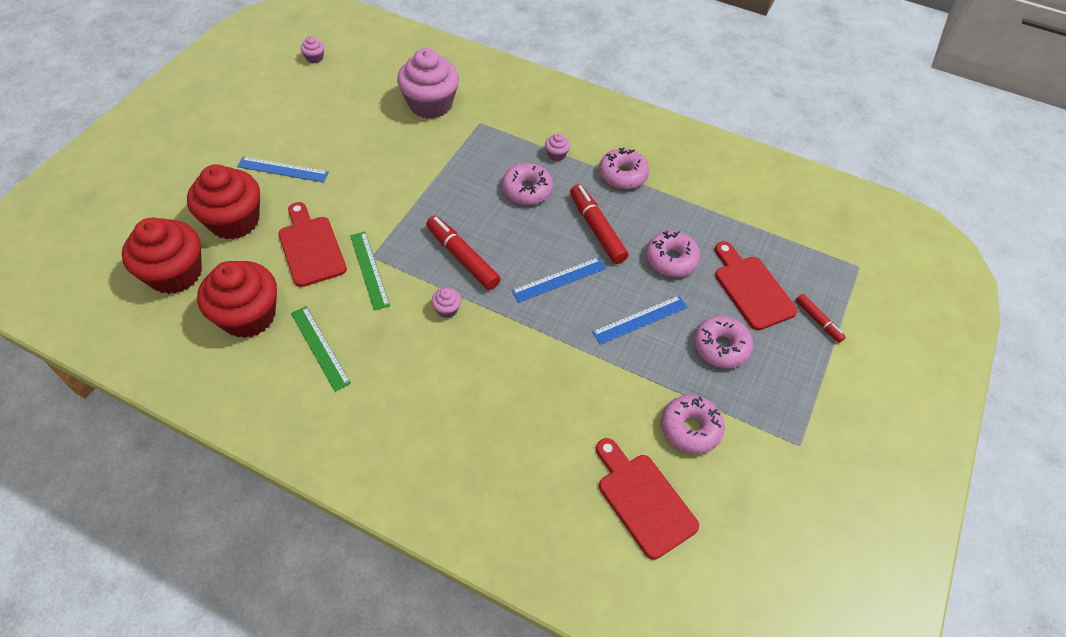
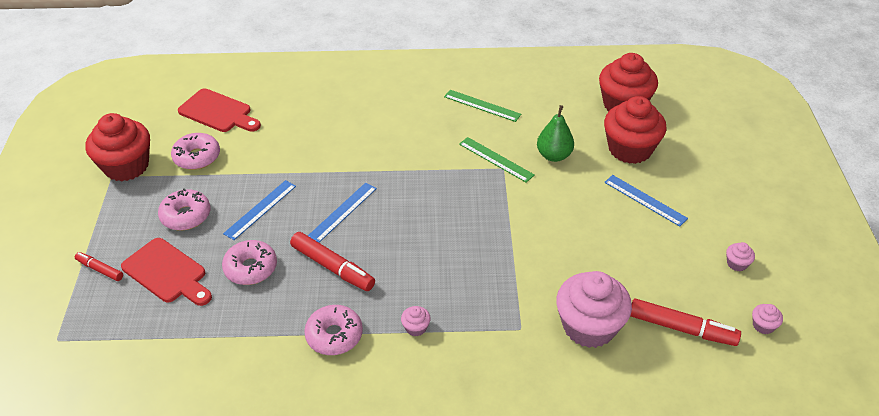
camera: 155 degrees right, 10 degrees down
(248, 316) = (546, 103): red cupcake -> red cupcake (126, 166)
(283, 169) = (645, 200): blue ruler -> blue ruler turned 60 degrees clockwise
(311, 247) = (554, 155): red cutting board -> green pear
(447, 309) = (416, 158): pink cupcake -> pink cupcake (737, 264)
(462, 258) = (432, 196): red marker -> red marker (681, 328)
(527, 190) = (420, 276): pink donut -> none

